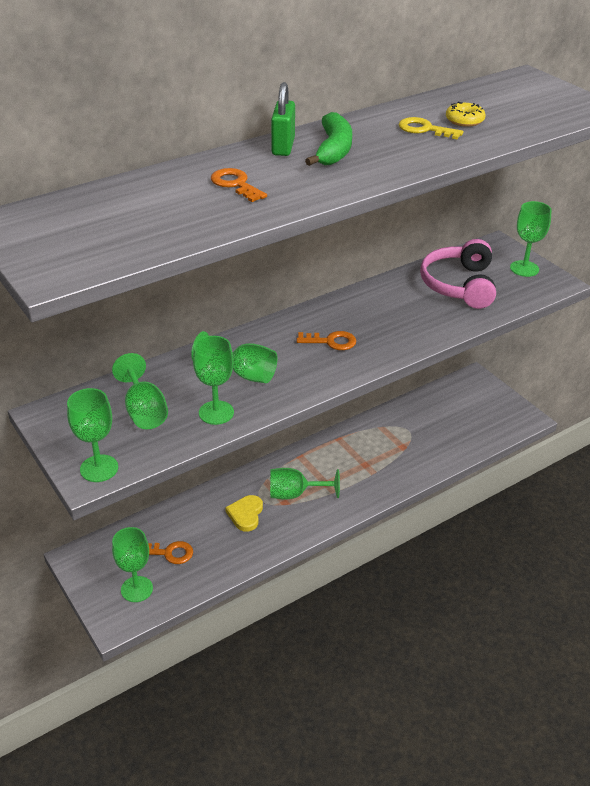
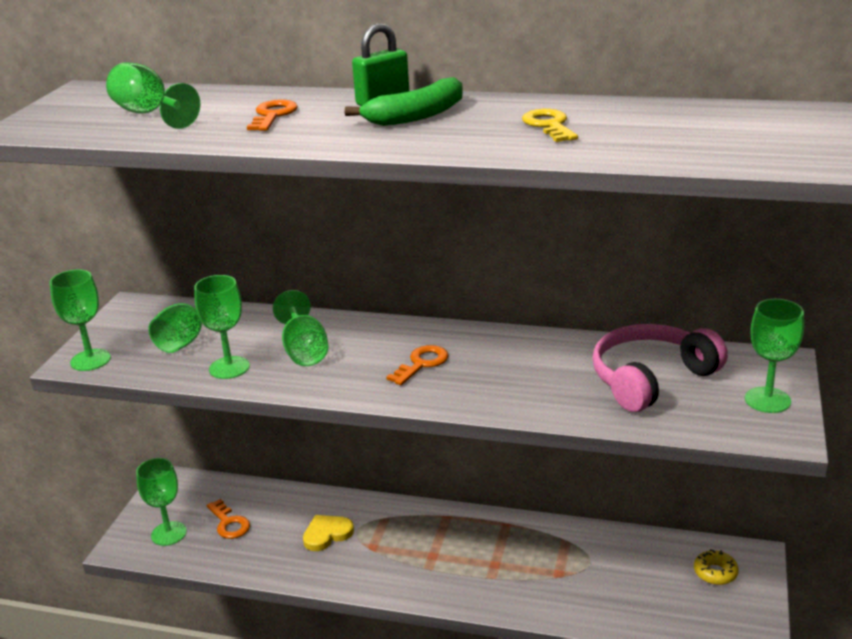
camera: 50 degrees right, 10 degrees down
(295, 494) = (391, 546): green goblet -> green goblet (149, 114)
(331, 341) = (422, 364): orange key -> orange key turned 105 degrees counterclockwise
(464, 120) = (615, 130): yellow donut -> yellow donut (715, 572)

